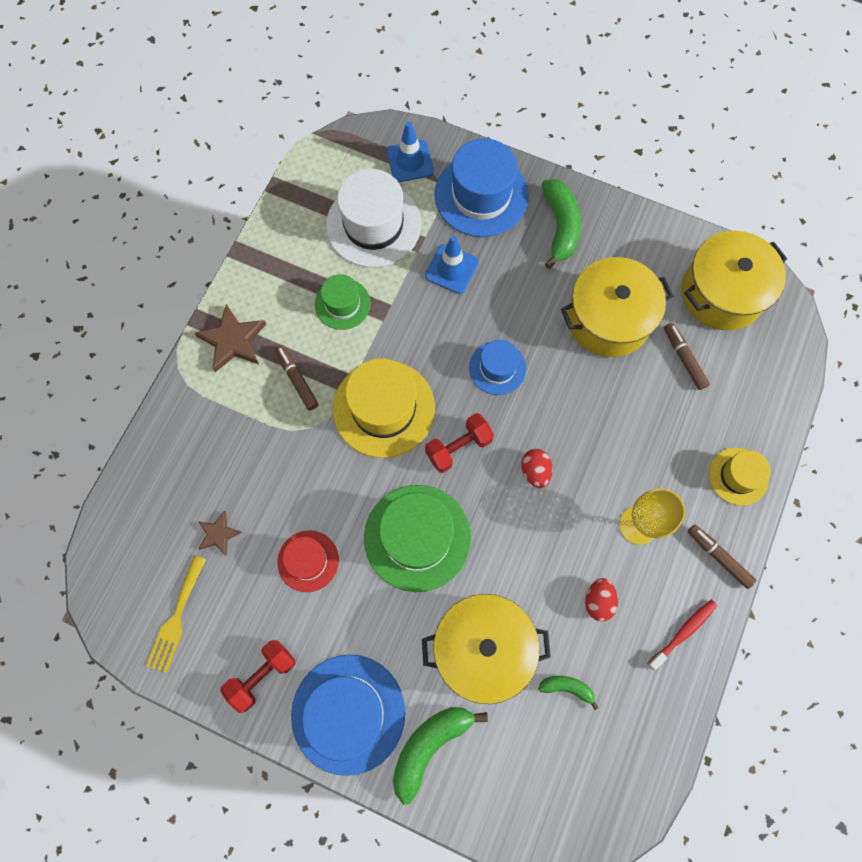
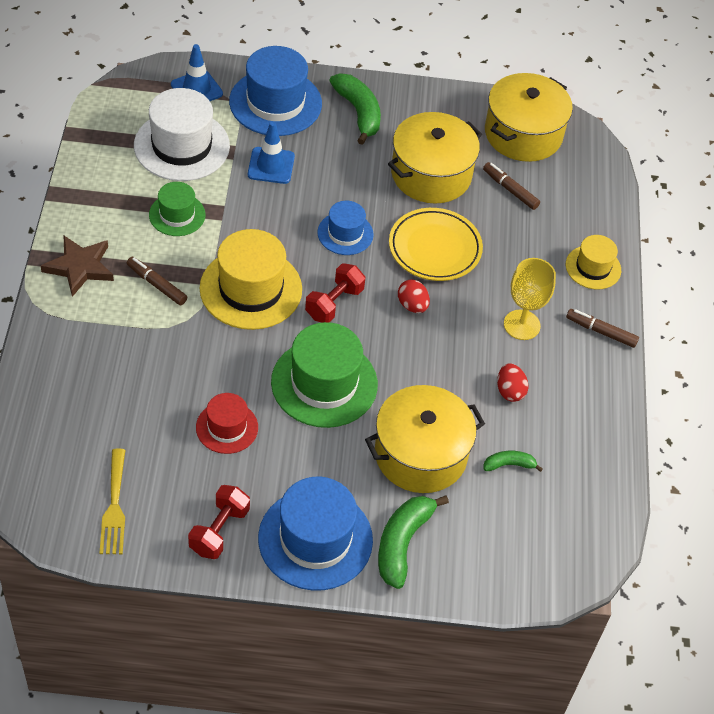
camera: 25 degrees left, 20 degrees down
(218, 534) = (129, 428): brown star -> none
(581, 409) = (435, 248): none -> yellow plate
(683, 632) = (594, 396): red toothbrush -> none

